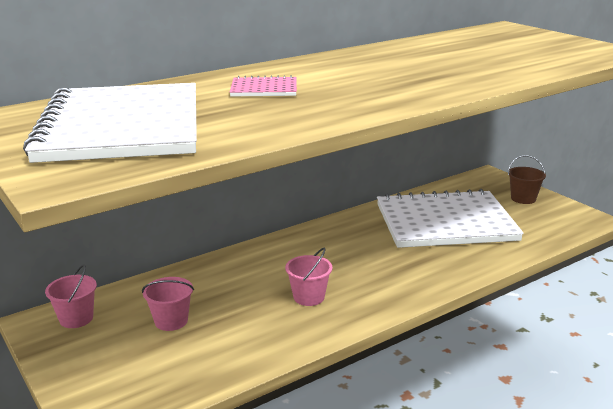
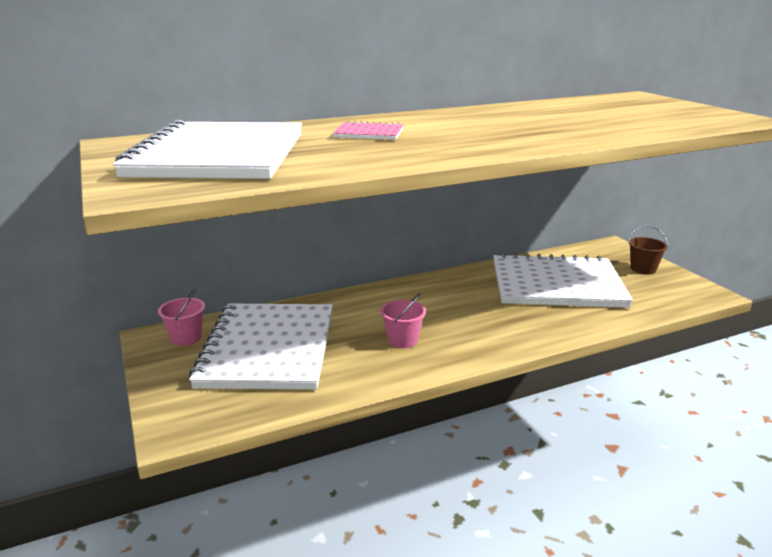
camera: 10 degrees right, 0 degrees up
(171, 321) = (268, 348): pink bucket -> white notebook

